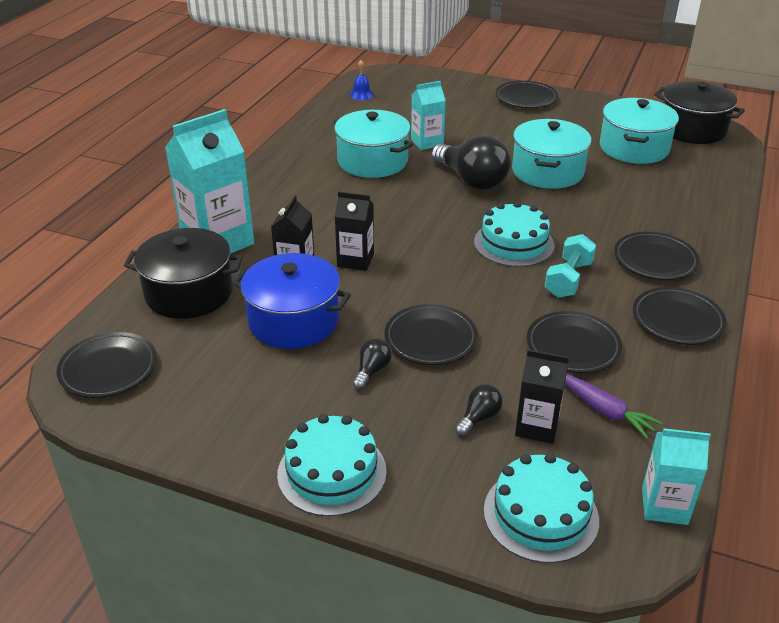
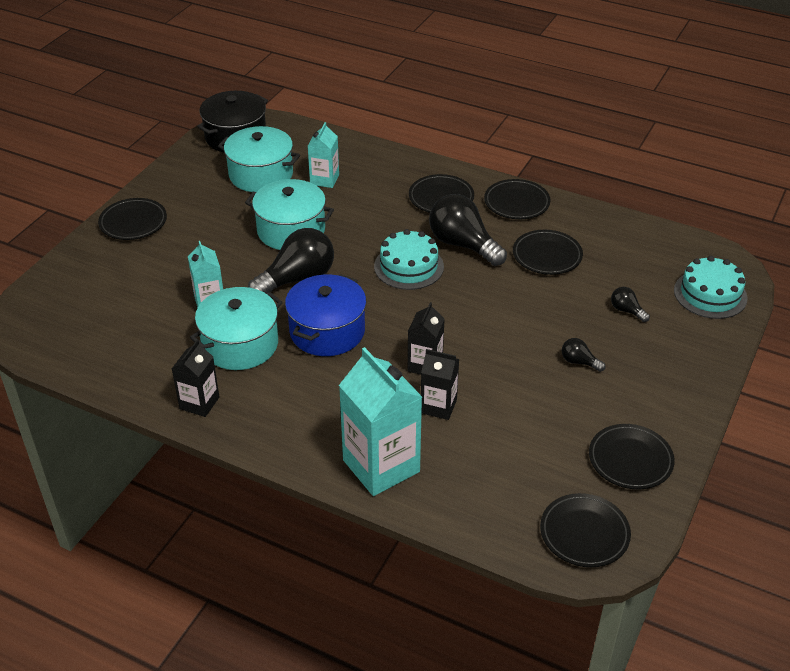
camera: 85 degrees left, 5 degrees up
(189, 293) = (469, 483): black pot -> none
(293, 321) = (515, 407): blue pot -> blue pot (327, 331)
(332, 472) = (689, 388): turquoise cake -> none
(361, 94) = (70, 345): blue bell -> none
(430, 339) = (539, 327): black plate -> black plate (630, 460)
(537, 426) = (632, 285): black carton -> black carton (199, 403)
(568, 279) = (463, 245): turquoise dumbbell -> black light bulb
(604, 410) = (614, 253): purple carrot -> none
(664, 506) = (694, 244): turquoise carton -> turquoise carton (324, 179)

